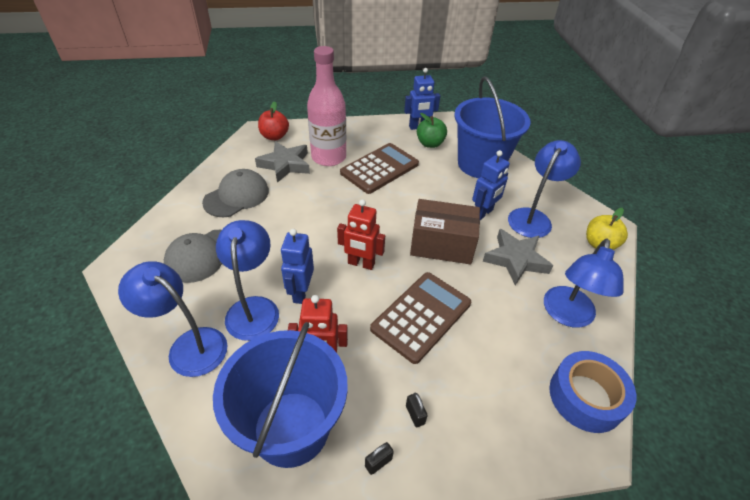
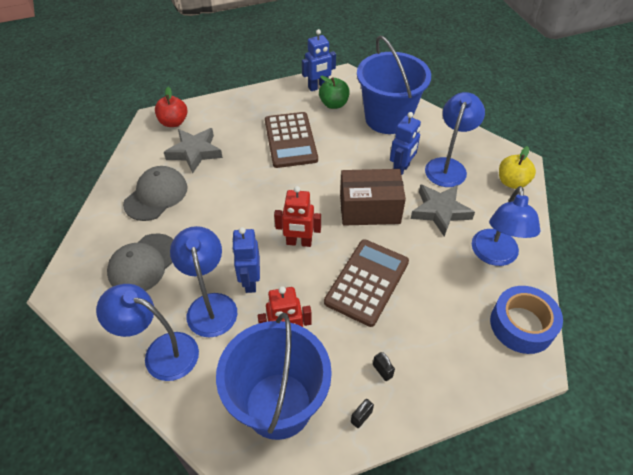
camera: 10 degrees left, 5 degrees up
(328, 157) = (236, 136): pink bottle -> none
(379, 168) = (290, 140): brown calculator -> brown calculator turned 135 degrees clockwise

